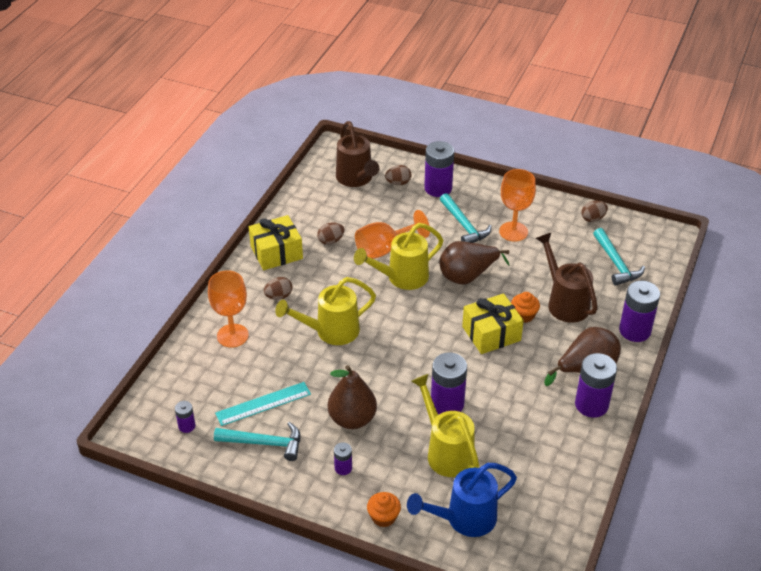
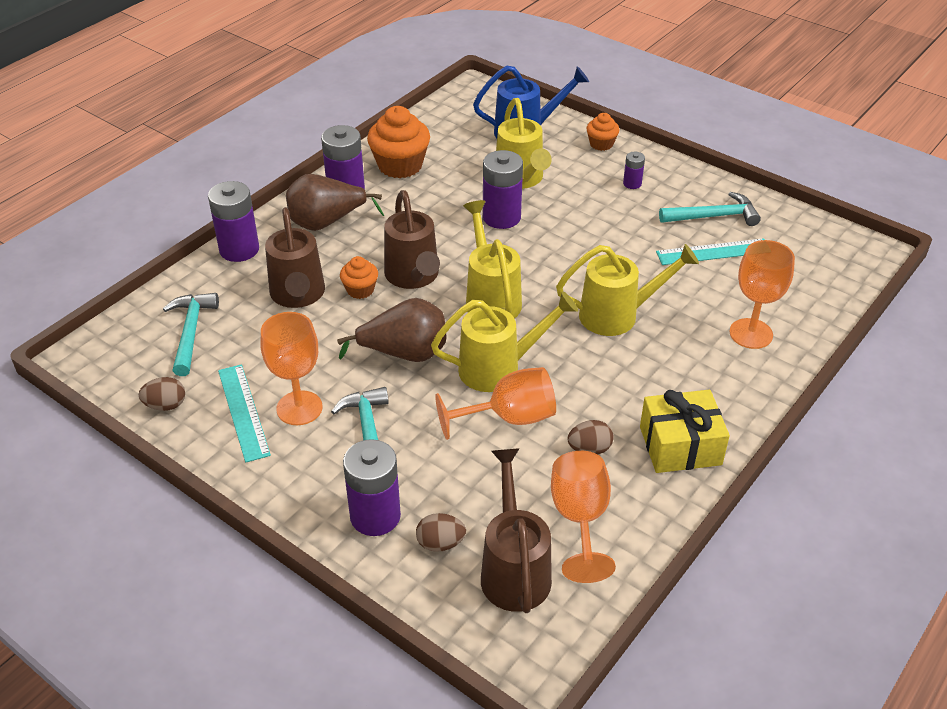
camera: 165 degrees left, 0 degrees up
(187, 426) = (804, 246): purple battery -> none
(264, 443) = (714, 216): turquoise hammer -> turquoise hammer turned 150 degrees clockwise
(279, 296) = (683, 375): brown egg -> none
(328, 206) = (580, 519): none -> orange goblet
(352, 419) = (612, 221): brown pear -> none
(426, 327) = (491, 298): none -> yellow watering can
(491, 333) = (413, 277): yellow gift -> brown watering can
(545, 223) = (243, 412): none -> turquoise ruler
(562, 445) = (400, 165): none -> orange cupcake

